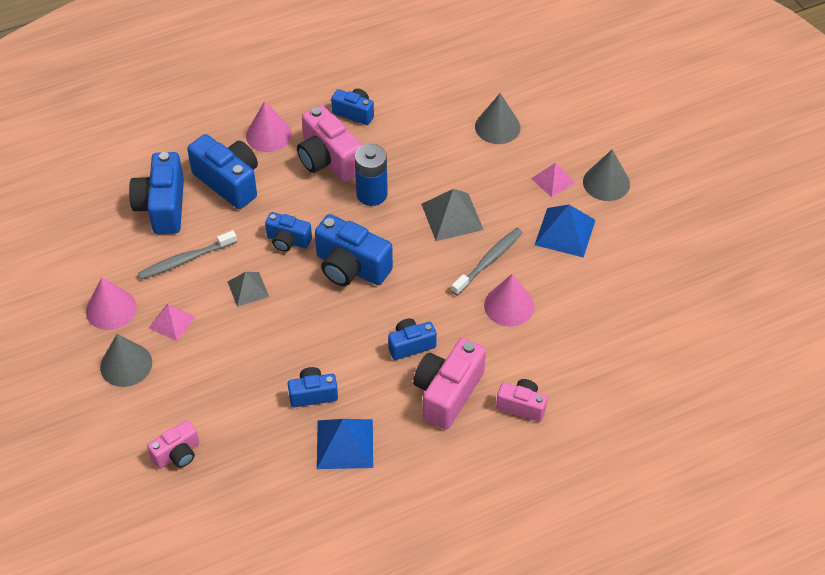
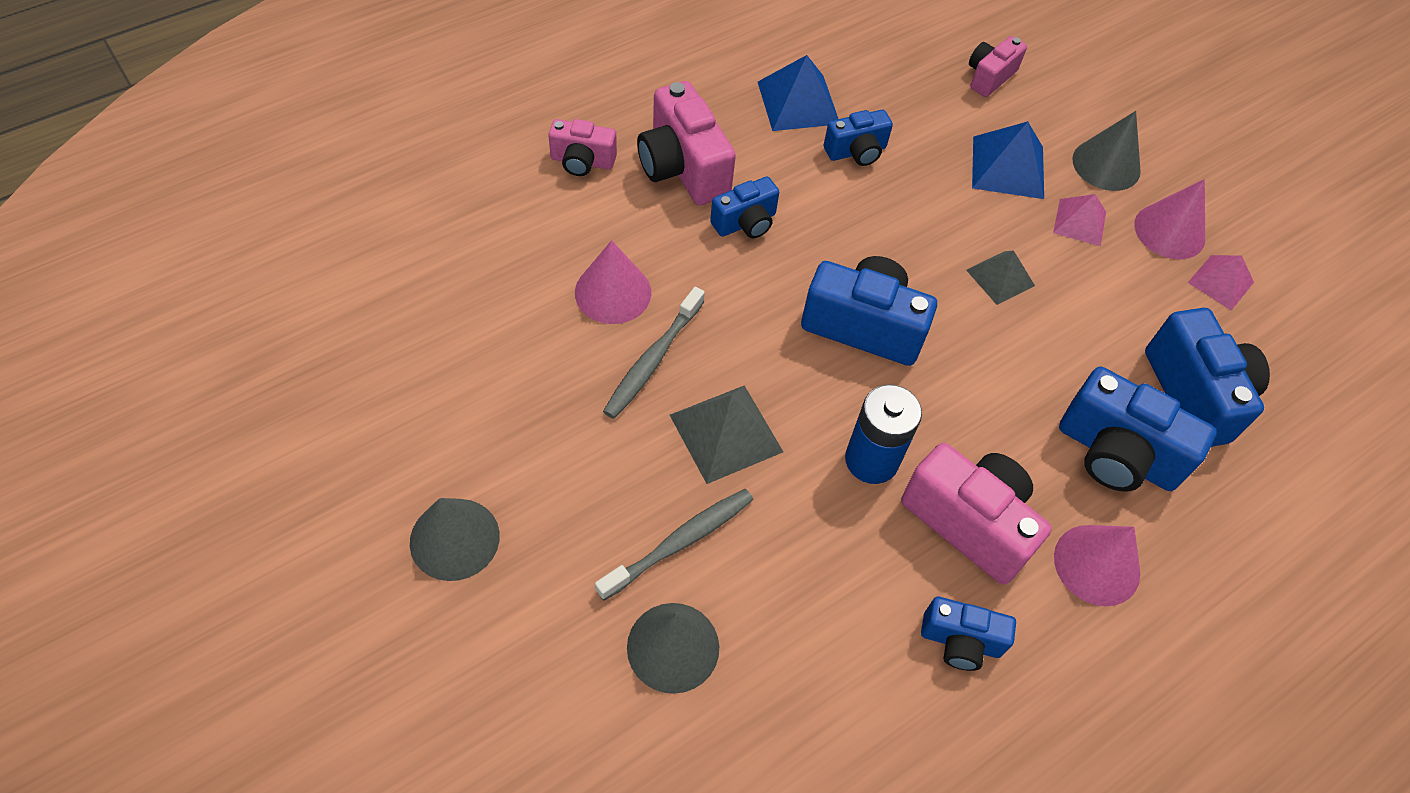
camera: 165 degrees right, 5 degrees up
(185, 260) = (1110, 311): grey toothbrush -> grey toothbrush (679, 542)
(288, 241) = (975, 359): blue camera -> none
(447, 393) = (683, 168): pink camera -> pink camera turned 135 degrees clockwise
(553, 180) = (555, 531): pink pyramid -> pink pyramid (1221, 282)
(565, 232) = (530, 426): blue pyramid -> blue pyramid (1008, 167)

